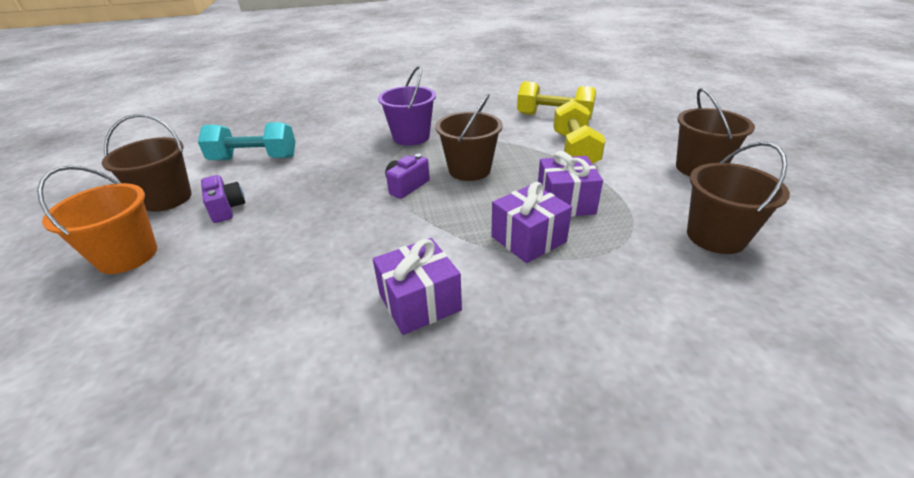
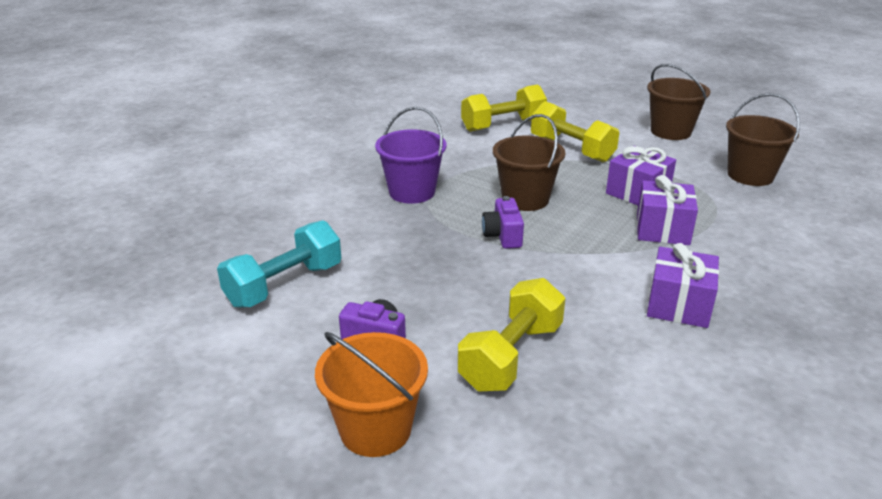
camera: 45 degrees left, 5 degrees down
(167, 199) = (279, 369): brown bucket -> none
(255, 262) = (511, 356): none -> yellow dumbbell

